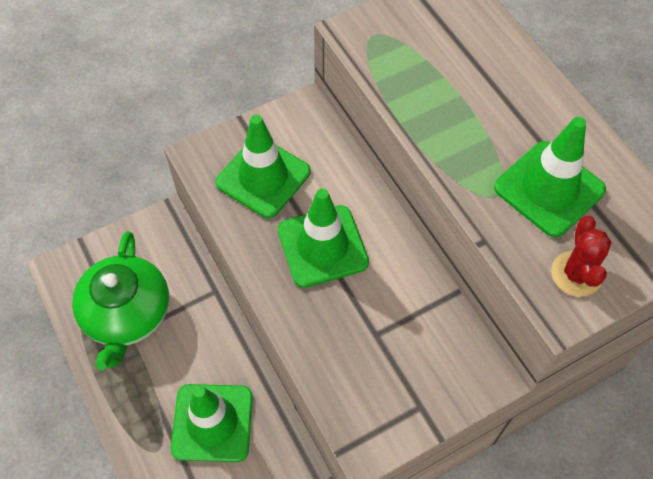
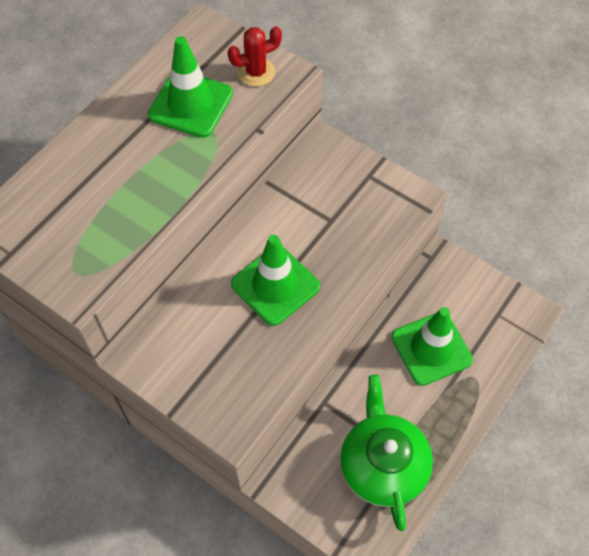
camera: 115 degrees left, 0 degrees up
(127, 314) = (383, 464): green teapot -> green teapot turned 75 degrees counterclockwise
(263, 177) = (229, 360): green traffic cone -> none

